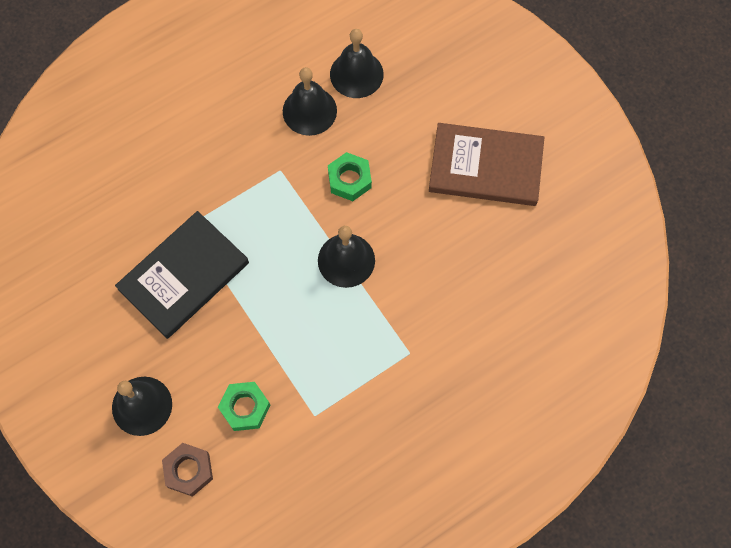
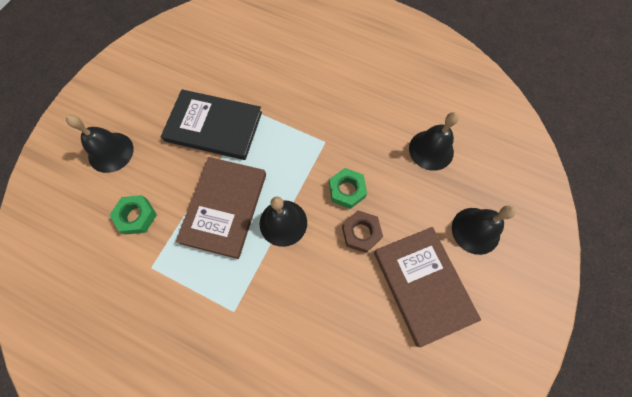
camera: 60 degrees right, 0 degrees up
(188, 470) = (75, 205): brown nut -> brown nut (361, 233)
(292, 311) = (224, 208): none -> brown book
(309, 111) = (381, 135): black bell -> black bell (475, 230)

